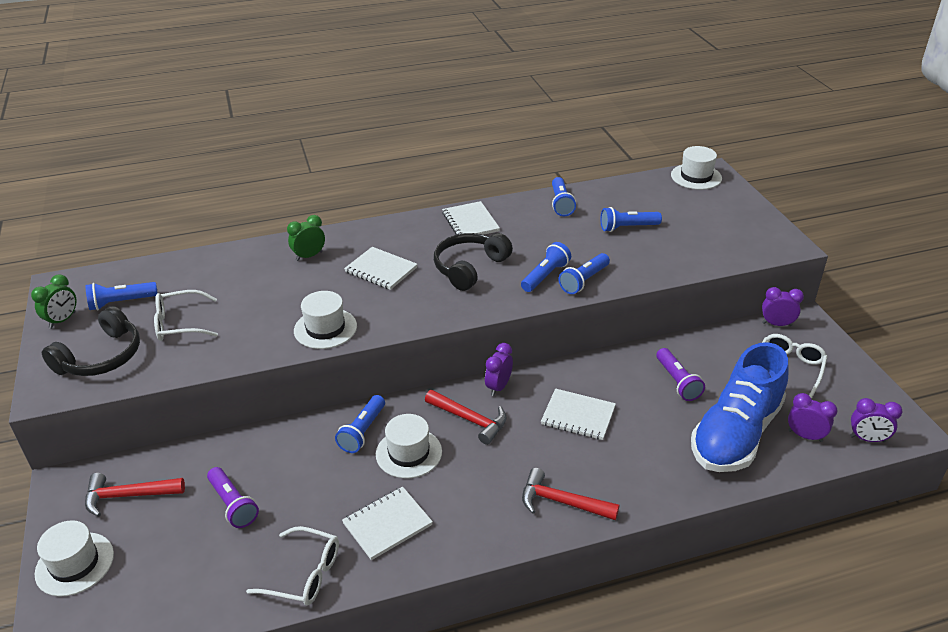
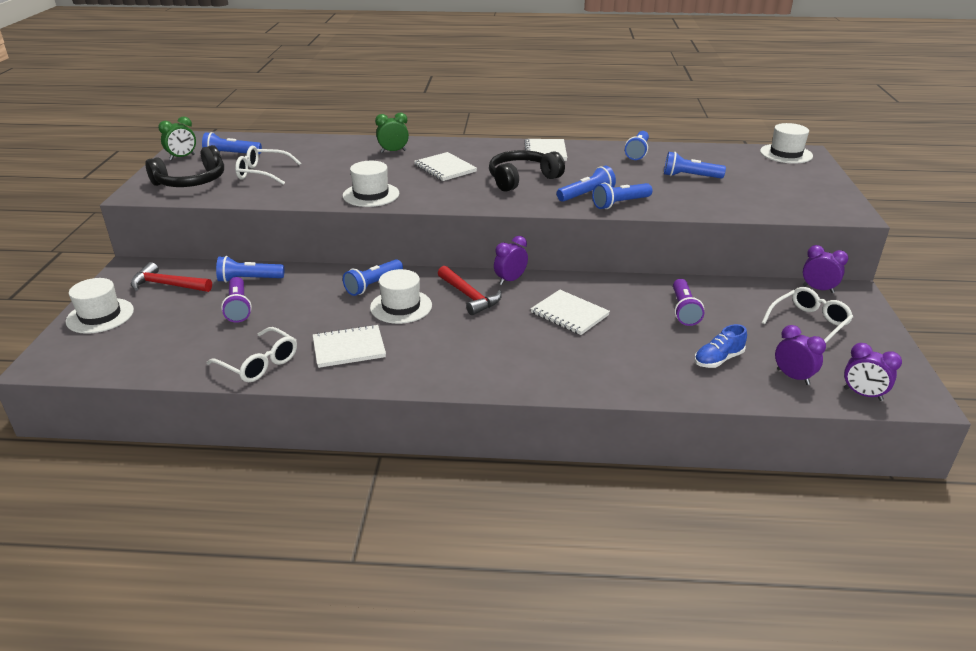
camera: 20 degrees right, 5 degrees down
(220, 461) = (249, 279): none -> blue flashlight
(562, 502) = (512, 369): red hammer -> none
(735, 434) = (718, 359): blue shoe -> blue shoe, size x0.41

